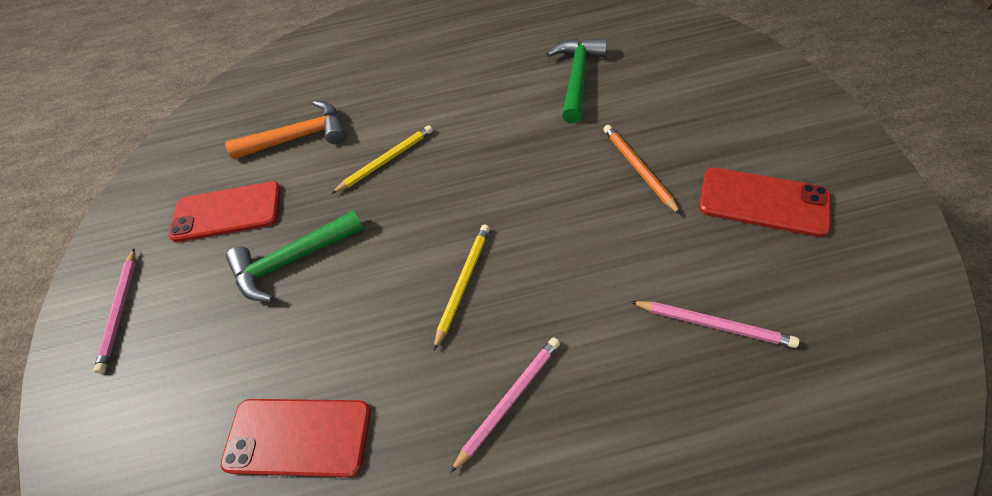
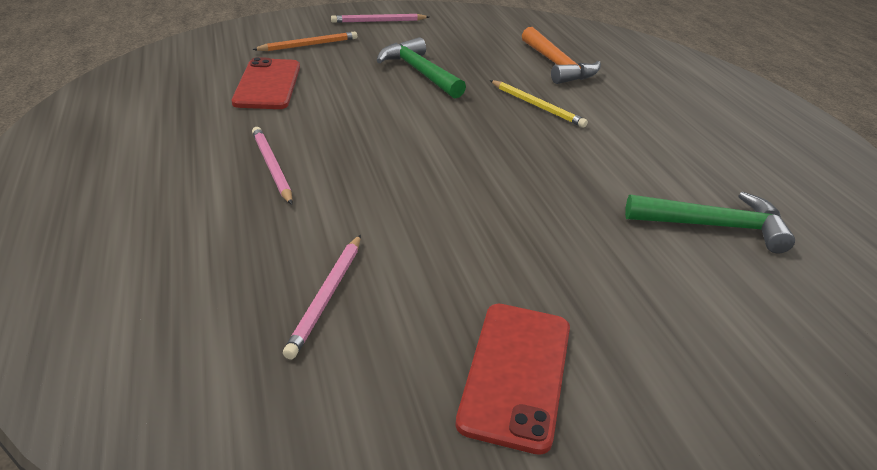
camera: 75 degrees right, 20 degrees down
(227, 212) = (467, 45): red phone -> none
(463, 283) = (392, 146): yellow pencil -> none
(509, 400) = (271, 167): pink pencil -> pink pencil turned 150 degrees counterclockwise
(638, 169) = (558, 263): orange pencil -> orange pencil (308, 45)

